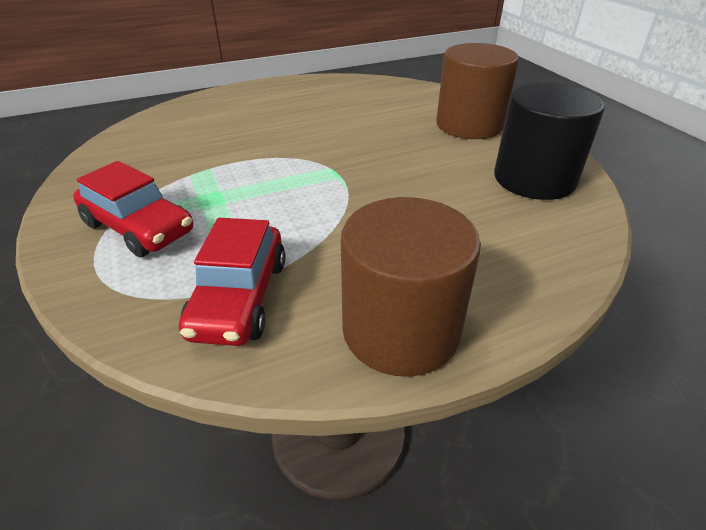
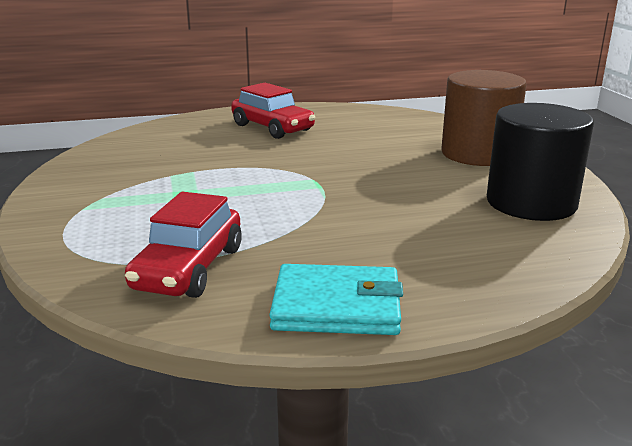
camera: 10 degrees right, 15 degrees down
(139, 228) = (111, 211): red car -> red car (272, 128)
(400, 330) = (336, 306): brown cylinder -> turquoise wallet

